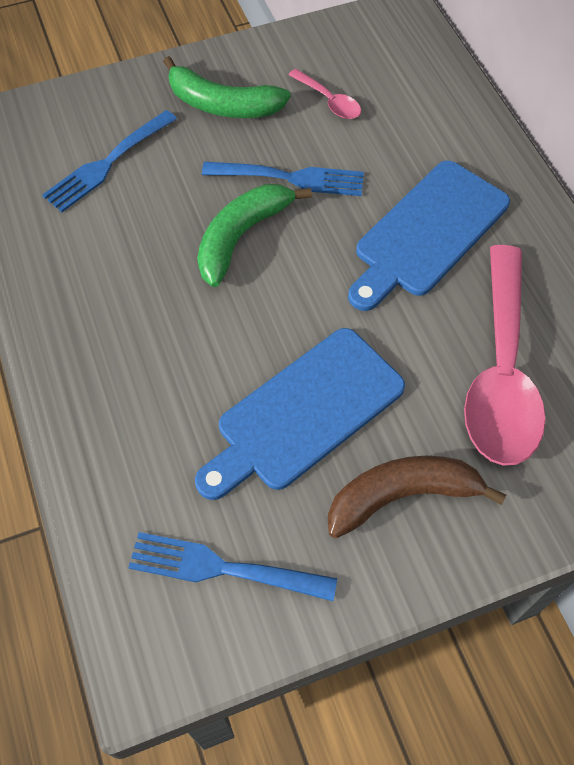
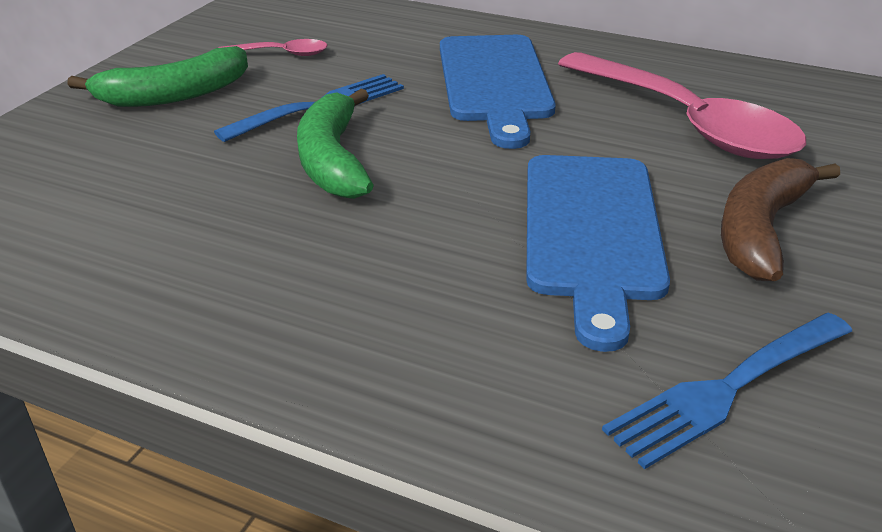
camera: 45 degrees left, 25 degrees down
(107, 163) = (93, 183): blue fork -> none

